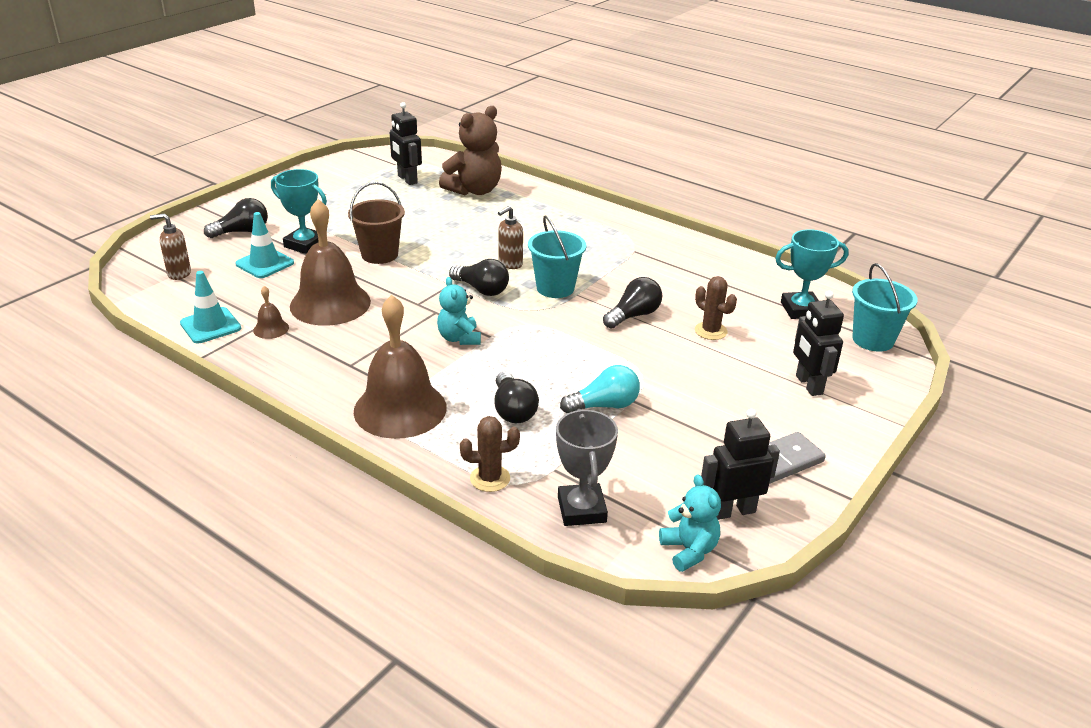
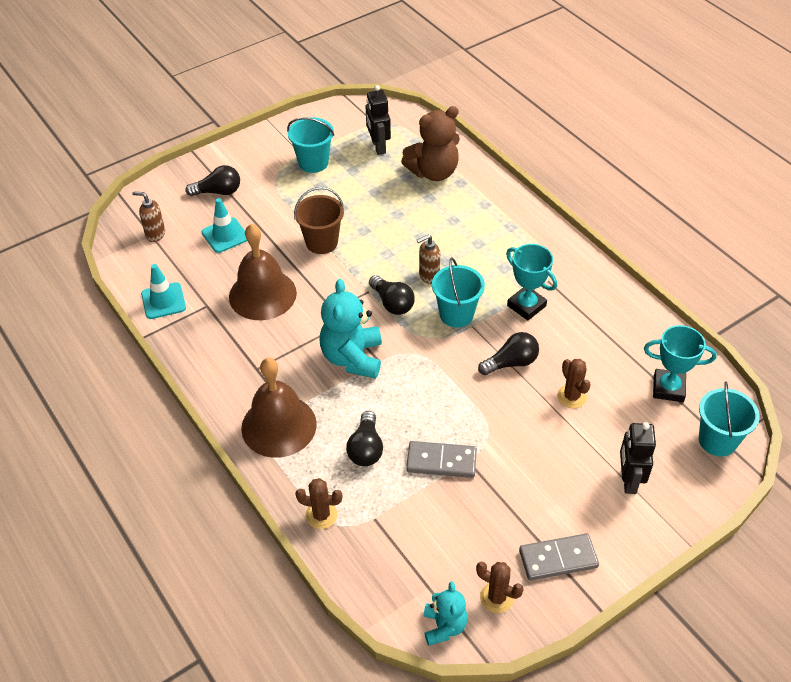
camera: 20 degrees right, 15 degrees up
(271, 329) = (208, 314): brown bell -> none
(305, 244) = (264, 218): turquoise trophy -> turquoise trophy (526, 306)
(342, 198) = (313, 163): none -> turquoise bucket
(459, 338) = (352, 358): turquoise teddy bear -> turquoise teddy bear, size x1.71
(582, 509) = (379, 564): grey trophy -> none
(604, 405) = (441, 461): turquoise light bulb -> grey domino
(733, 511) = (496, 597): black robot -> brown cactus

